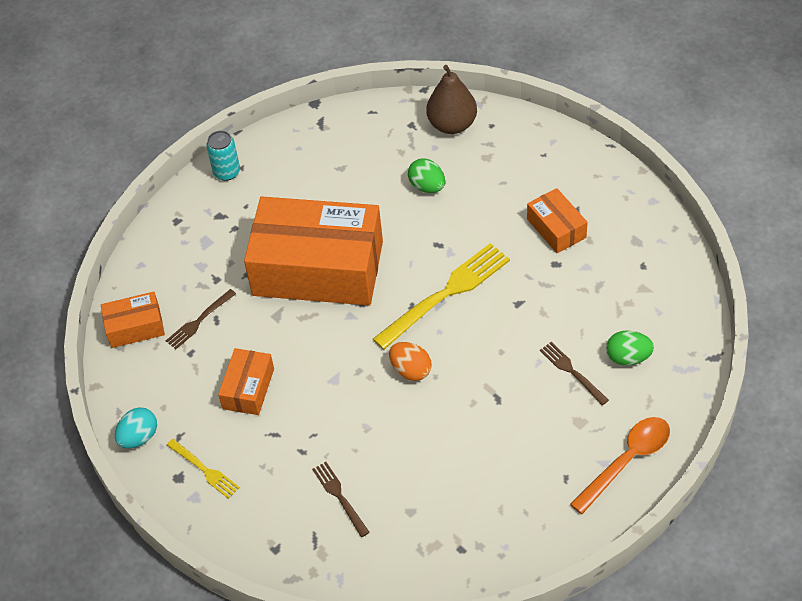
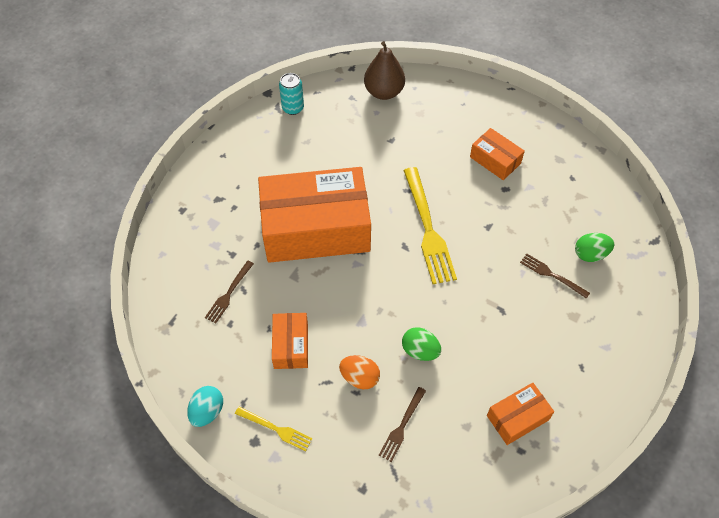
camera: 20 degrees left, 5 degrees up
(135, 327) = (173, 310): orange box -> orange box (517, 418)
(227, 172) = (212, 161): turquoise can -> turquoise can (293, 108)
(339, 496) = (402, 426): brown fork -> brown fork turned 105 degrees counterclockwise
(411, 370) = (423, 300): orange egg -> orange egg (359, 378)
(427, 186) = (382, 144): green egg -> green egg (420, 351)
(446, 293) = (428, 229): yellow fork -> yellow fork turned 135 degrees clockwise
(627, 461) = (624, 341): orange spoon -> none

